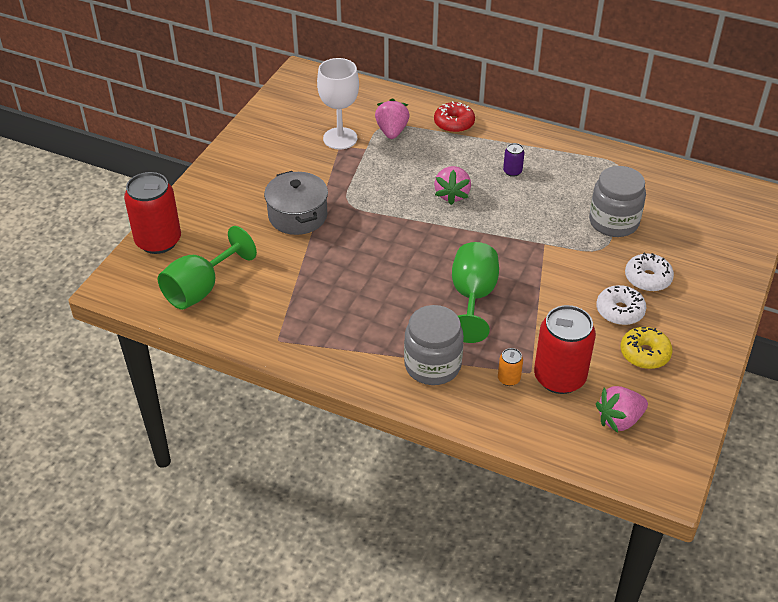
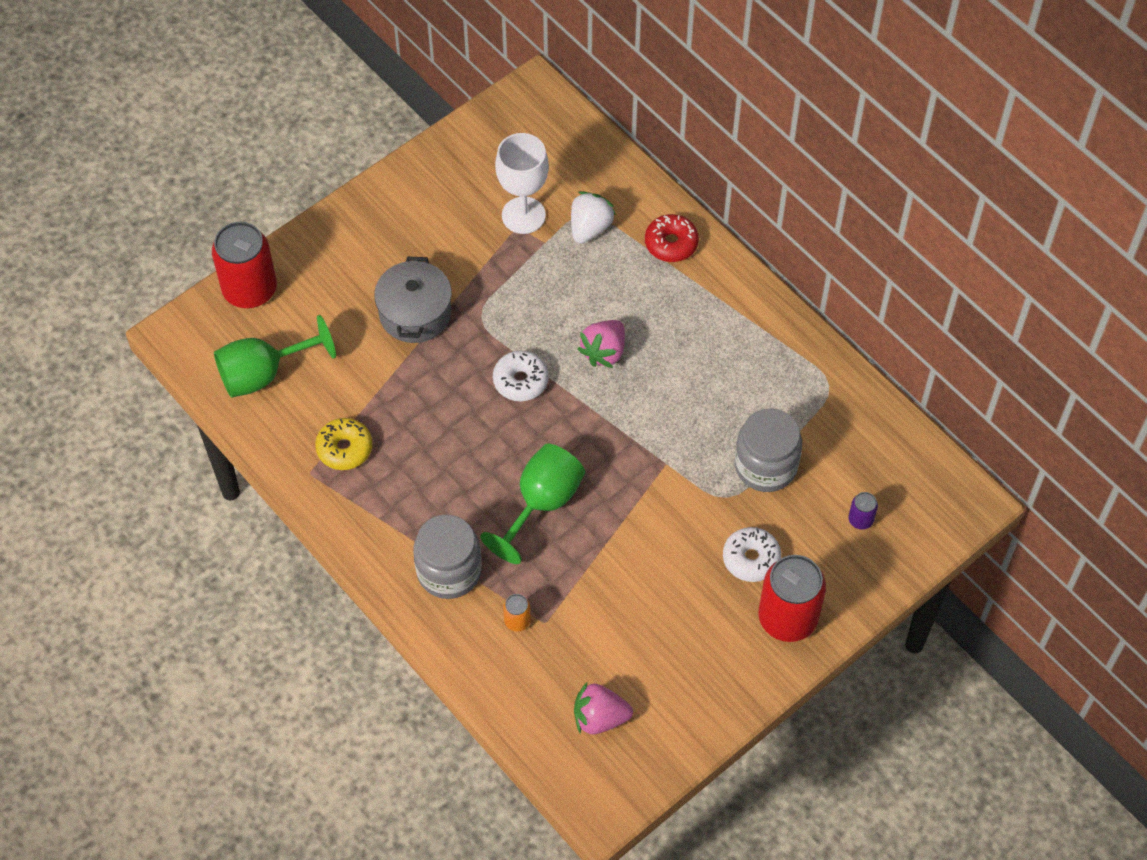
camera: 25 degrees right, 15 degrees up
(392, 131) = (590, 228): pink strawberry -> white strawberry
(512, 171) = (695, 345): purple can -> purple can (860, 519)
(559, 377) = (571, 642): red can -> red can (787, 618)
(620, 311) = (690, 588): white donut -> white donut (520, 381)
(644, 354) = (680, 652): yellow donut -> yellow donut (344, 448)

